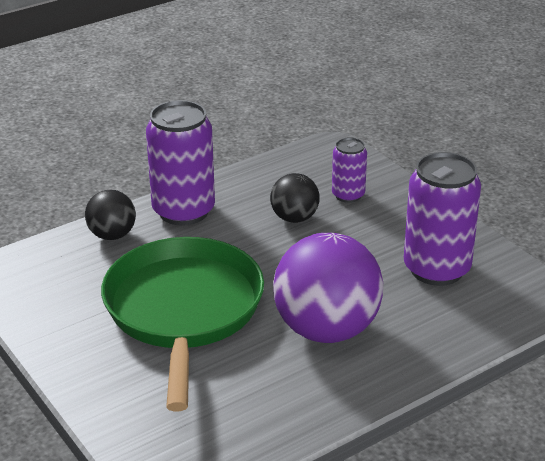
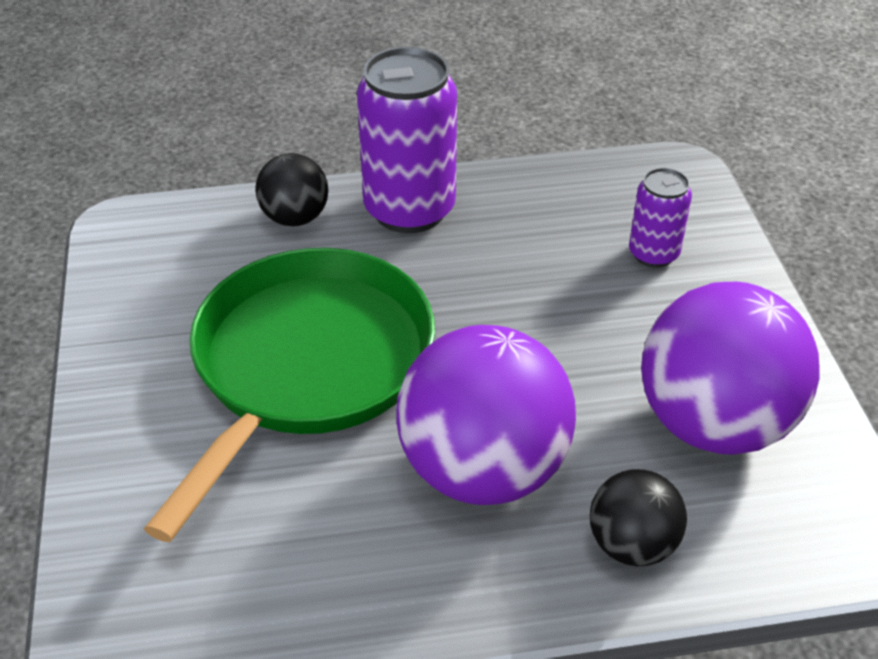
camera: 25 degrees right, 10 degrees up
(294, 218) = (553, 267): black ball -> black ball (632, 544)
(436, 269) = (714, 423): purple can -> purple ball

